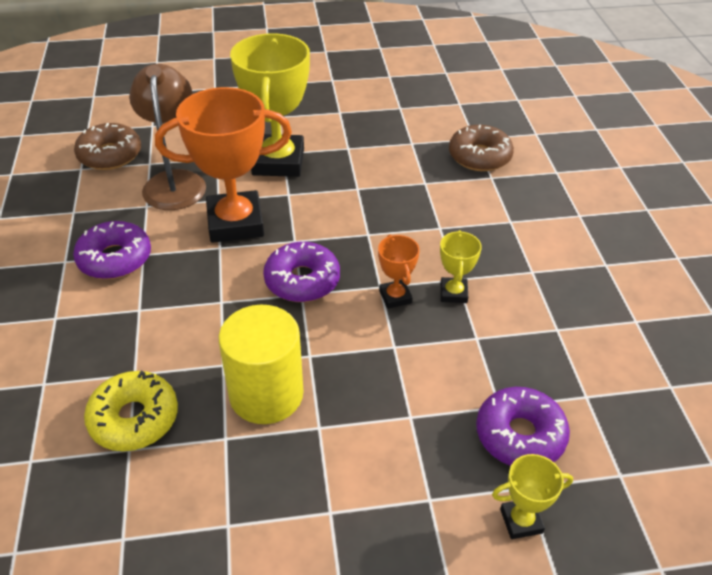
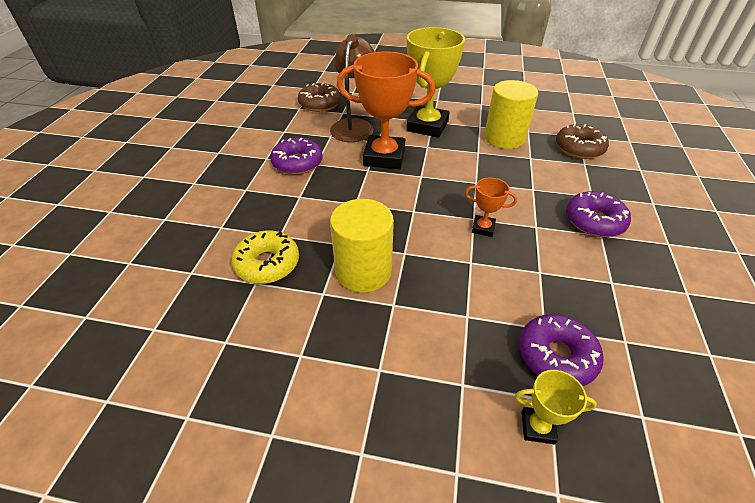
camera: 20 degrees right, 0 degrees up
(302, 280) = (417, 202): purple donut -> purple donut (594, 221)
(384, 160) = (504, 138): none -> yellow cylinder
(395, 297) = (483, 228): orange trophy -> orange trophy turned 75 degrees counterclockwise
(453, 293) = (530, 236): yellow trophy -> none

